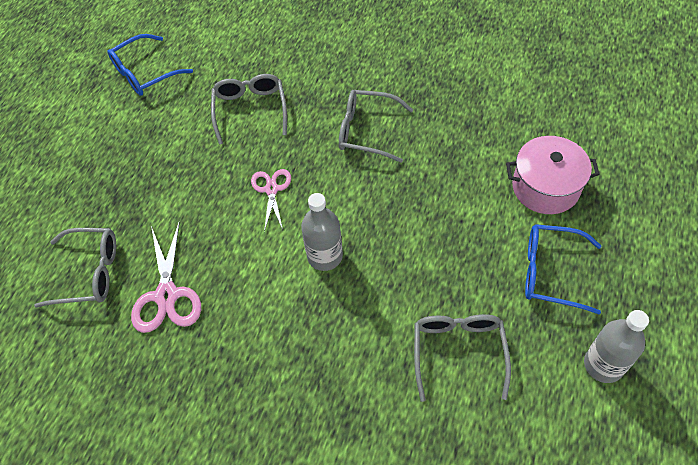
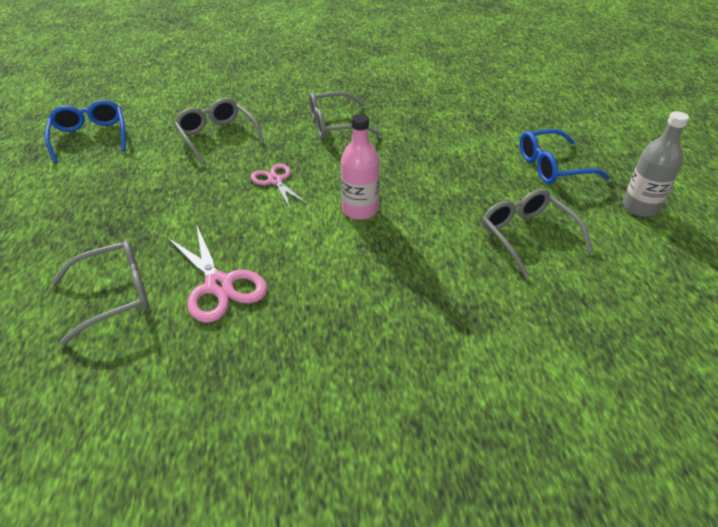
camera: 30 degrees left, 15 degrees down
(145, 73) = (90, 137): blue glasses -> blue glasses turned 135 degrees clockwise
(325, 256) = (360, 210): grey bottle -> pink bottle
(545, 187) = (504, 122): pink pot -> none

